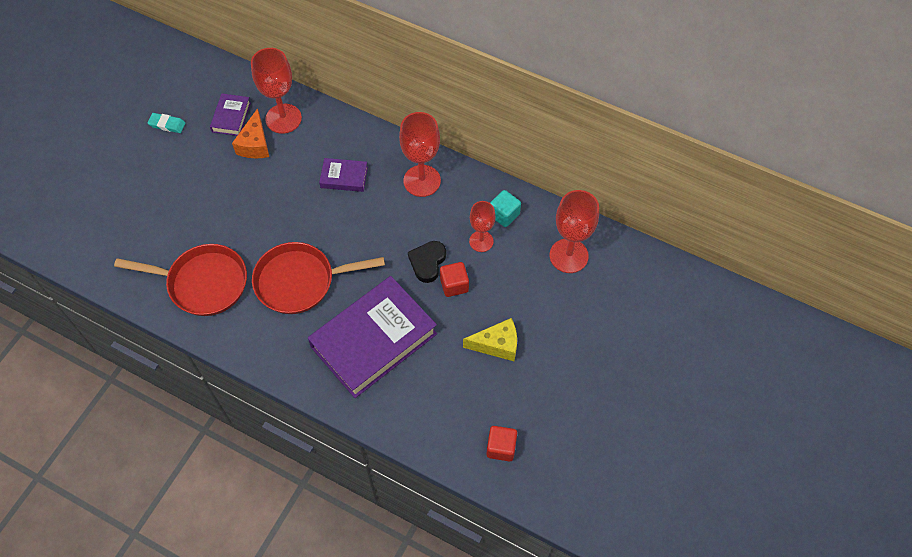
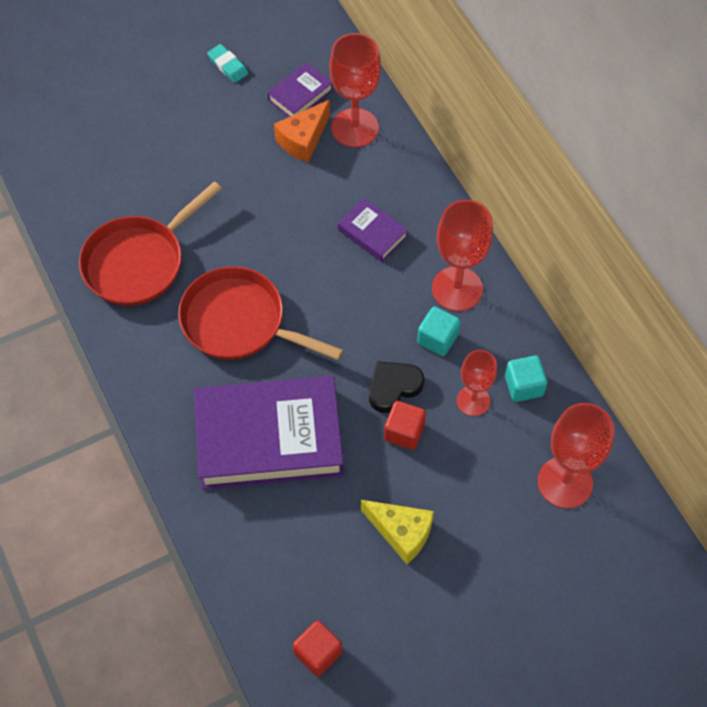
camera: 35 degrees right, 0 degrees up
(203, 283) = (139, 261): red pan -> red pan turned 90 degrees clockwise
(432, 217) = (437, 339): none -> turquoise cube

